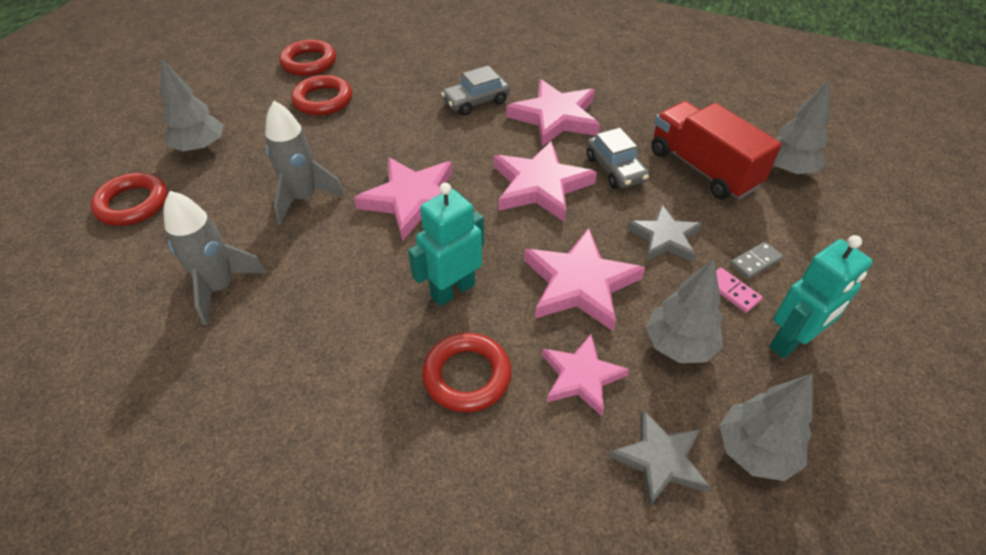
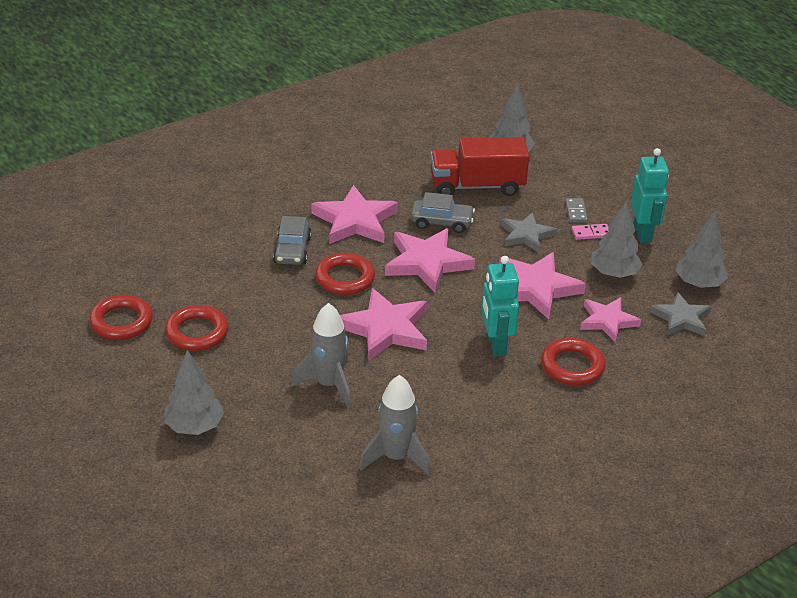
camera: 60 degrees left, 10 degrees down
(132, 204) = (241, 487): red ring -> red ring (345, 278)

